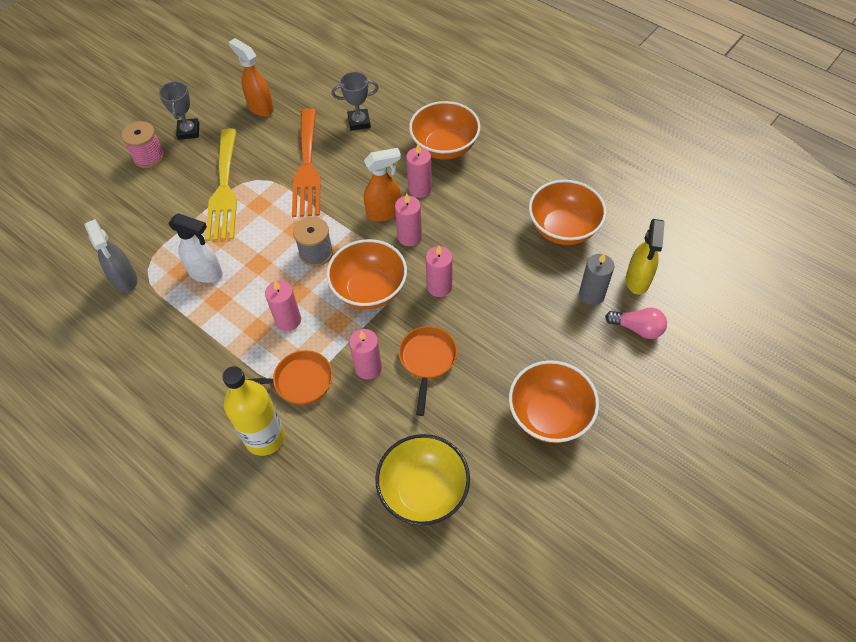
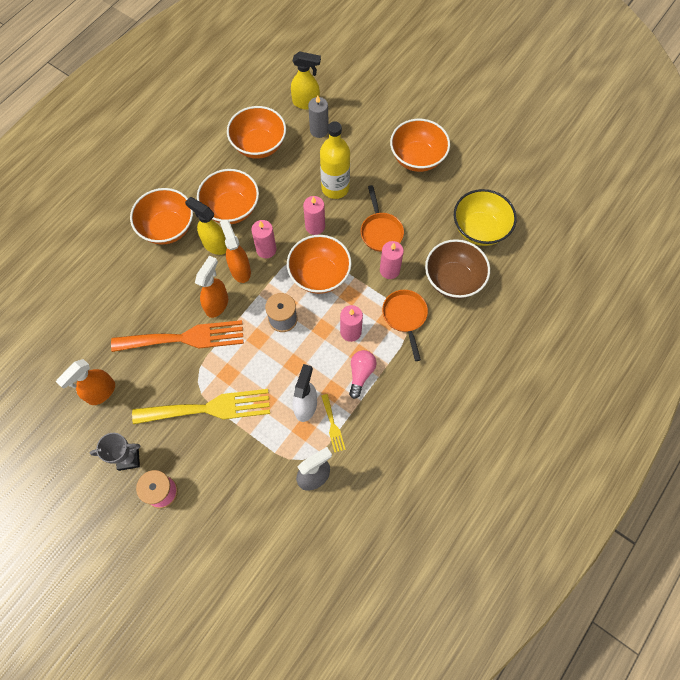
camera: 95 degrees left, 10 degrees up
(177, 298) = (333, 425): none -> yellow fork
(265, 437) = (453, 334): yellow bottle -> yellow bottle (335, 188)
(343, 193) = (217, 304): none -> orange spray bottle
(345, 445) = (453, 280): none -> brown bowl
(359, 122) = (130, 299): grey trophy -> none
(420, 189) = (215, 245): pink candle -> yellow spray bottle
(427, 360) = (380, 231): orange pan -> orange pan turned 105 degrees counterclockwise
(468, 203) = (231, 209): none -> orange bowl
(637, 328) = (346, 106): pink light bulb -> pink light bulb (360, 374)

